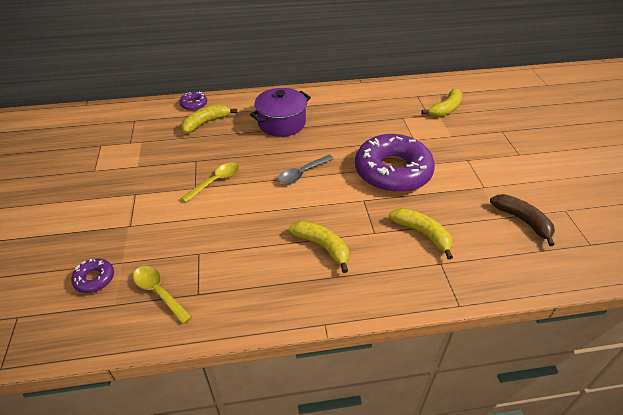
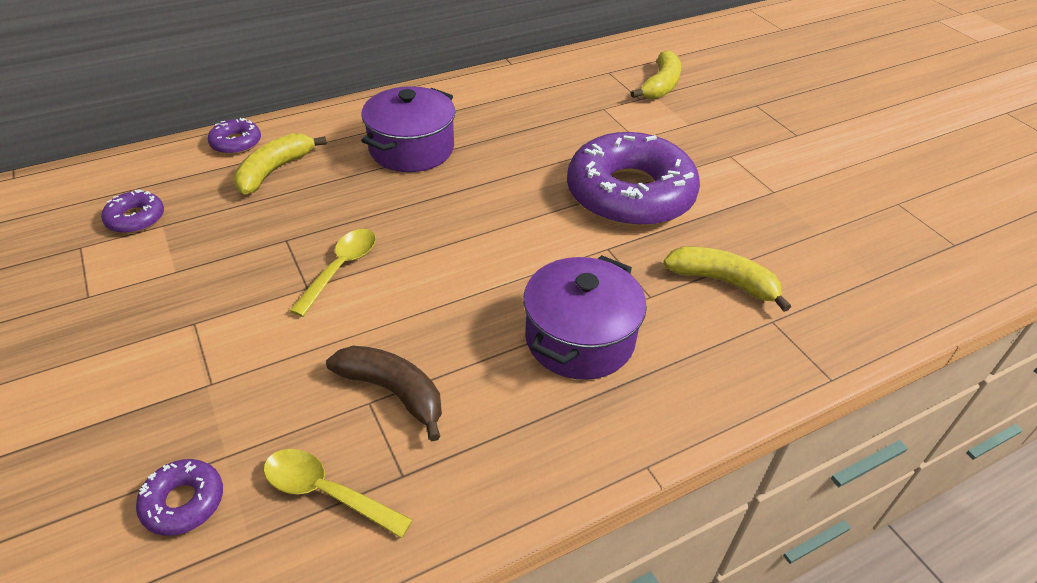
camera: 20 degrees left, 0 degrees up
(130, 136) = (136, 219): none -> purple donut
(302, 173) = (487, 225): grey spoon -> none
(322, 247) = (579, 338): yellow banana -> purple pot
(522, 221) = (851, 230): brown banana -> brown banana (393, 392)

